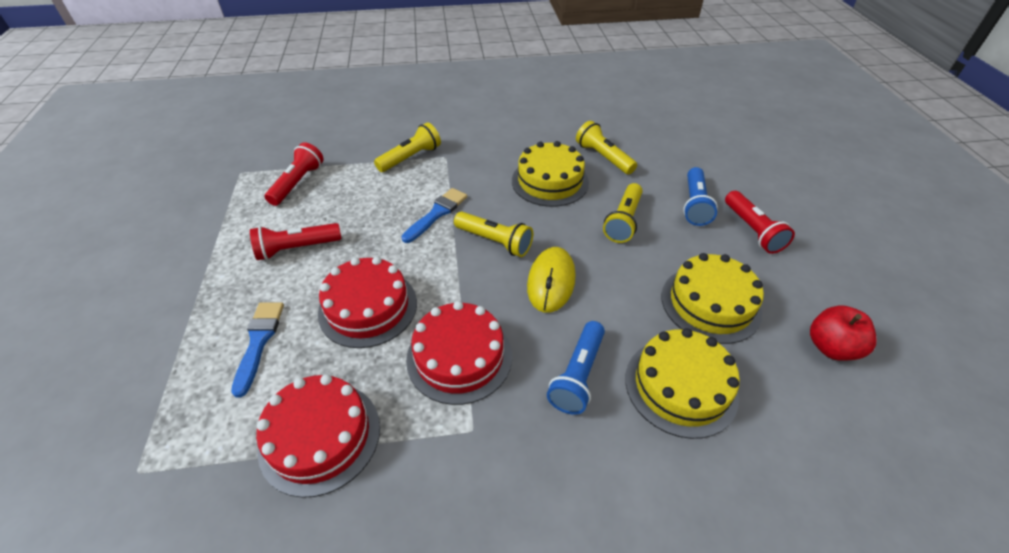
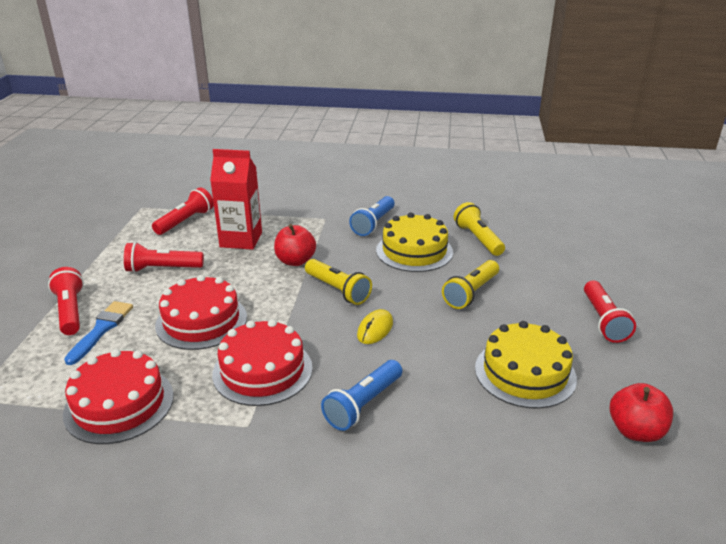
camera: 15 degrees right, 15 degrees down
(212, 324) = (70, 311): none -> red flashlight
(368, 197) = (241, 240): none -> red carton
(411, 158) = (293, 215): yellow flashlight -> none
(437, 213) = (295, 261): blue brush -> red apple
(551, 281) = (375, 329): yellow mouse -> yellow mouse, size x0.65
(680, 386) = (459, 431): yellow cake -> none
(694, 205) = (552, 290): blue flashlight -> blue flashlight (373, 224)

